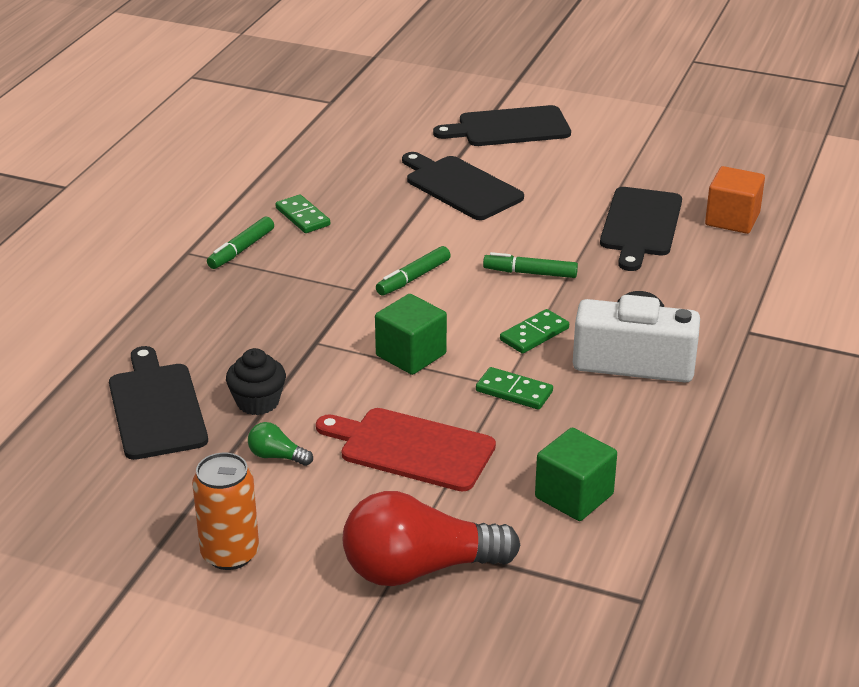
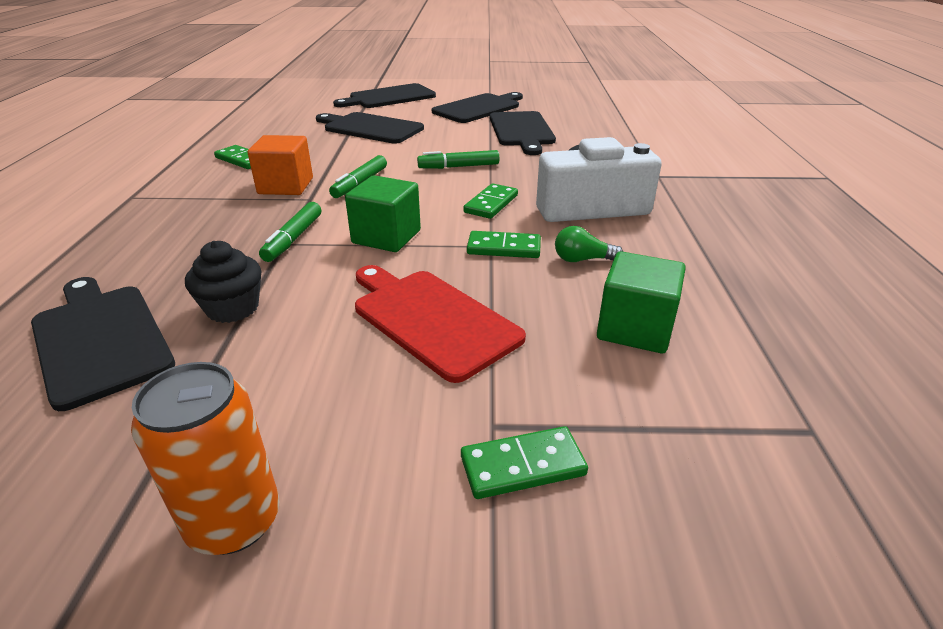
camera: 20 degrees left, 0 degrees up
(241, 250) = (187, 187): green marker -> green marker (293, 239)
(277, 456) = (272, 362): green light bulb -> green light bulb (582, 260)
(411, 448) = (431, 319): red cutting board -> red cutting board turned 45 degrees clockwise
(419, 569) = (522, 465): red light bulb -> green domino
(613, 171) = (479, 108): none -> black cutting board
(732, 219) = (582, 120): orange cube -> orange cube (286, 186)

